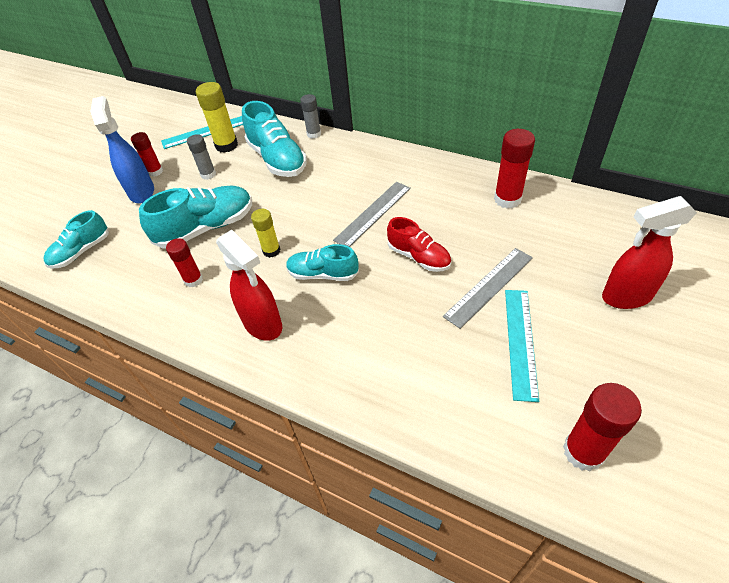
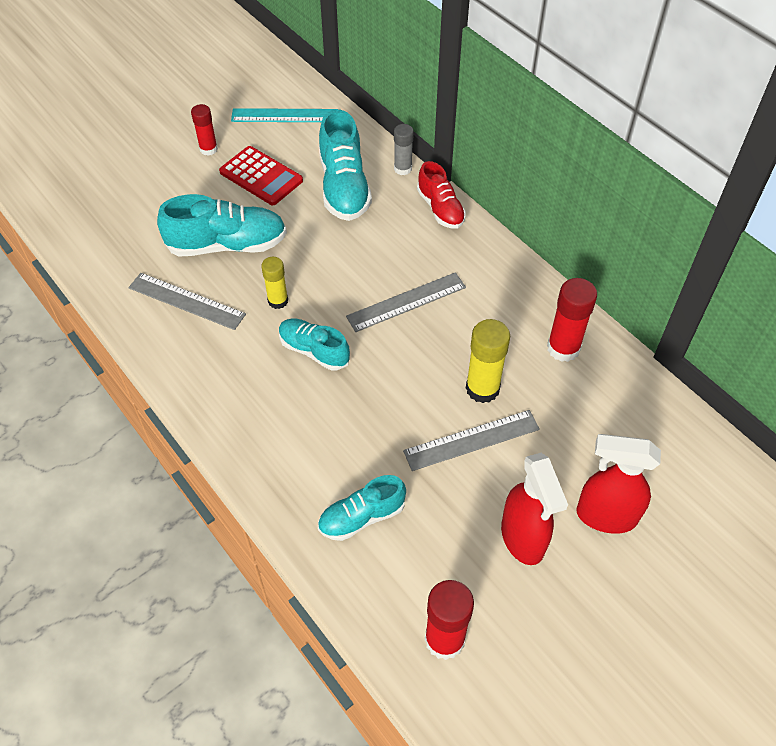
camera: 20 degrees right, 5 degrees up
(81, 251) = (95, 220): turquoise shoe -> turquoise shoe (362, 517)
(142, 192) = (183, 170): blue spray bottle -> none
(193, 280) = (186, 301): red glue stick -> grey ruler
(208, 174) = (261, 176): grey glue stick -> red calculator
(226, 145) = (299, 144): yellow glue stick -> yellow glue stick (482, 388)
(263, 324) = (228, 380): red spray bottle -> red spray bottle (523, 539)
(419, 257) = (421, 375): red shoe -> red shoe (440, 209)
(520, 342) = (461, 512): turquoise ruler -> none

